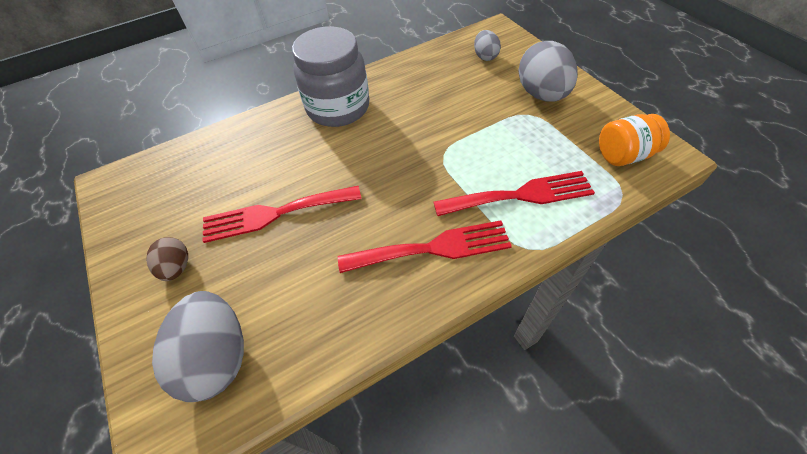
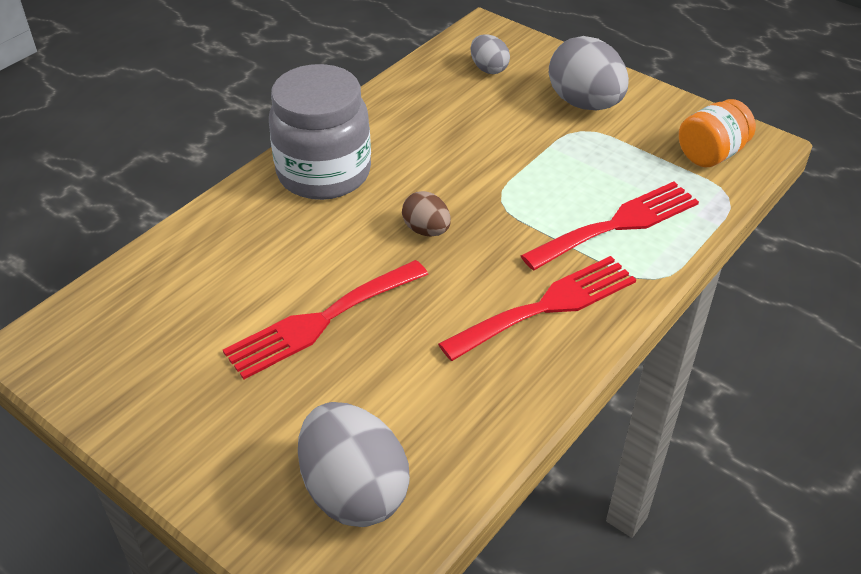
camera: 25 degrees left, 10 degrees down
(177, 267) = (226, 417): brown egg -> brown egg (426, 230)

